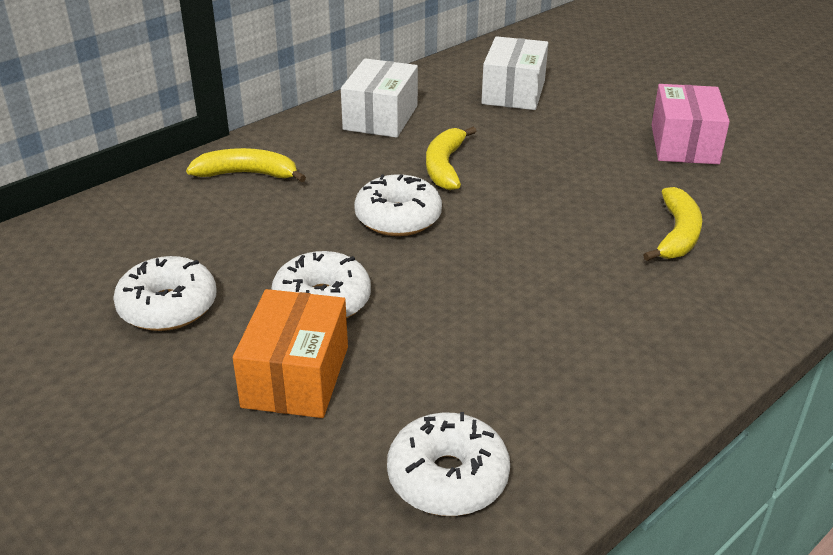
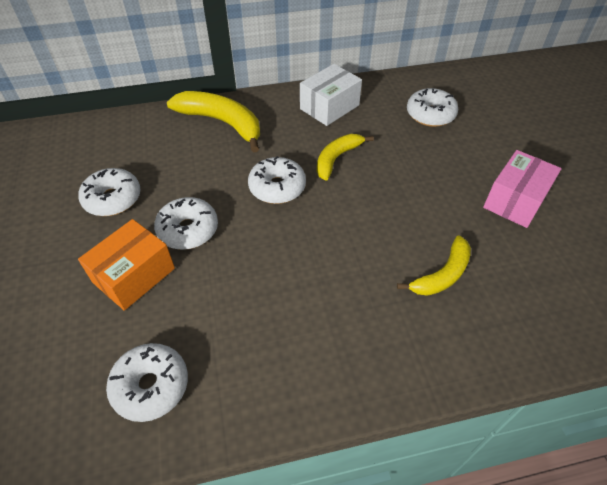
camera: 30 degrees right, 15 degrees up
(248, 174) = (222, 123): yellow banana -> yellow banana, size x1.59
(513, 92) = (430, 115): white box -> white donut

